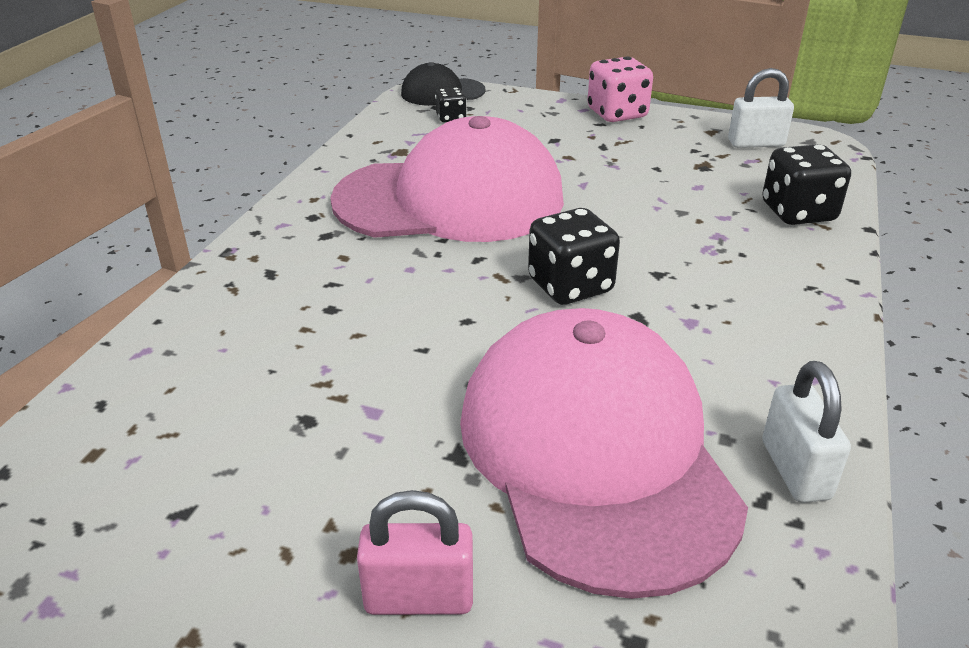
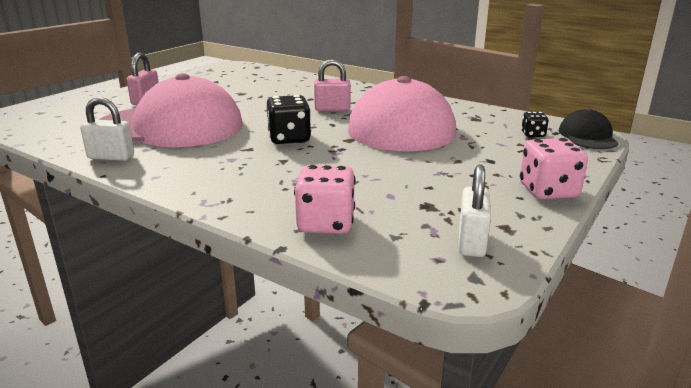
camera: 105 degrees right, 10 degrees down
(396, 271) = (332, 109): none -> pink padlock
(798, 212) = (326, 223): black dice -> pink dice

